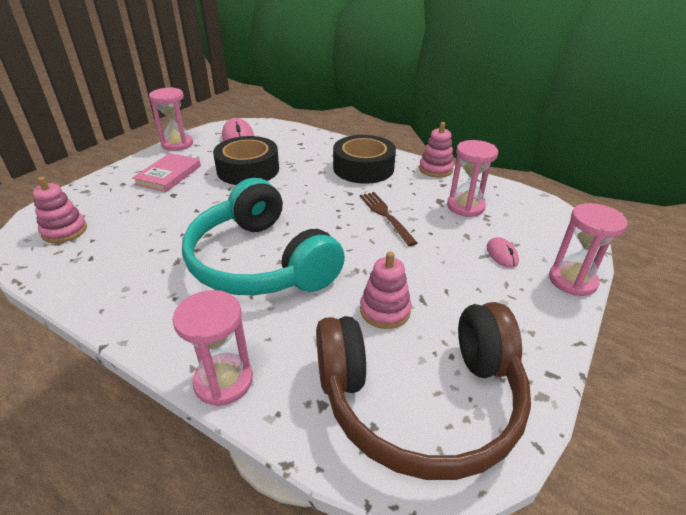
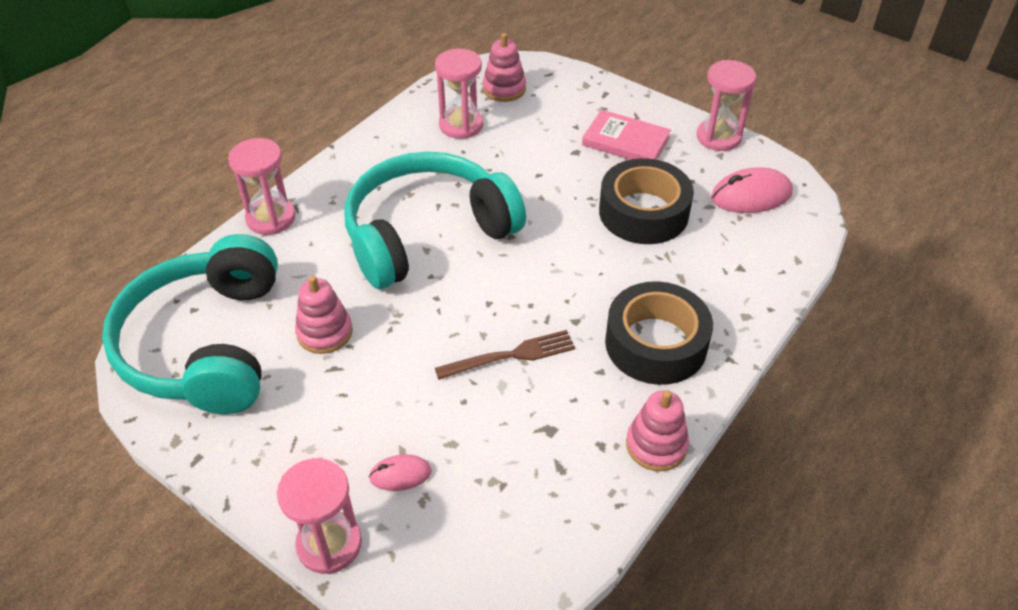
camera: 95 degrees right, 10 degrees up
(420, 399) = (206, 344): brown headphones -> turquoise headphones
(465, 206) = (529, 461): pink hourglass -> pink hourglass (461, 125)

